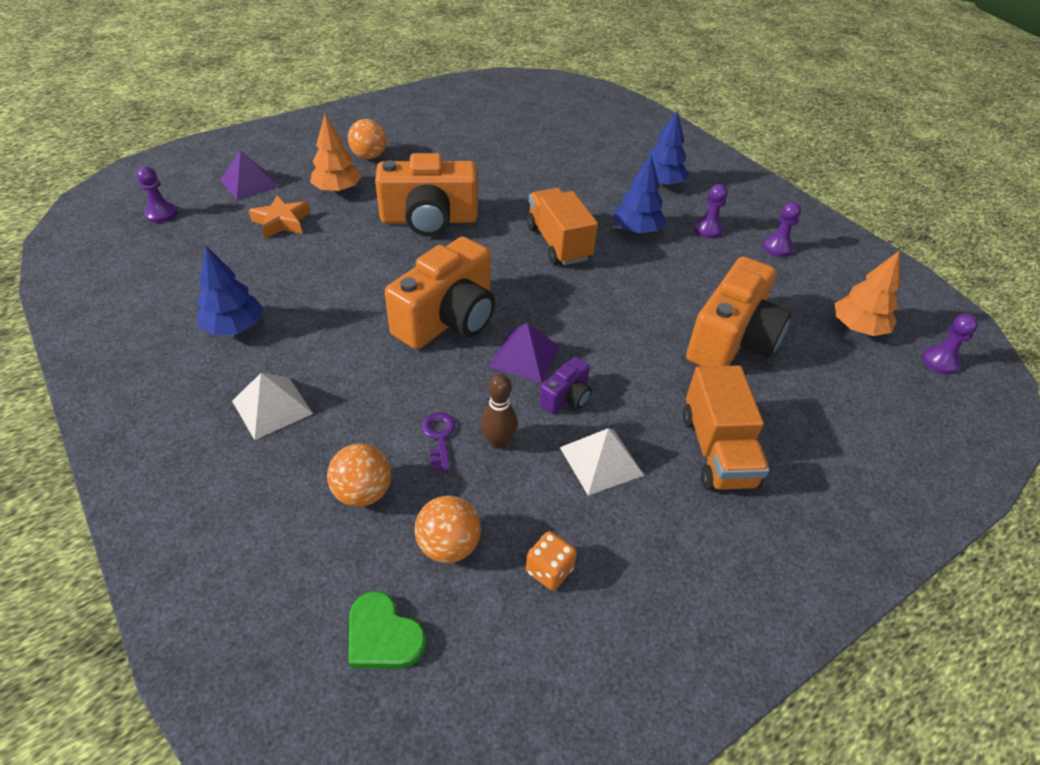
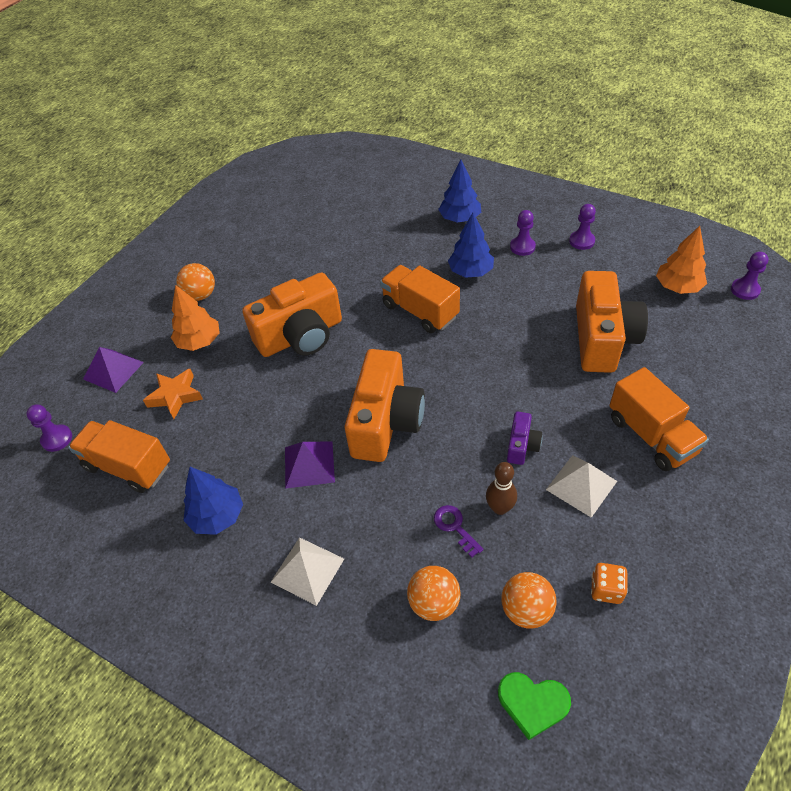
camera: 20 degrees left, 5 degrees up
(197, 258) = (128, 466): none -> orange truck
(524, 356) = (467, 426): purple pyramid -> purple pyramid (309, 464)

